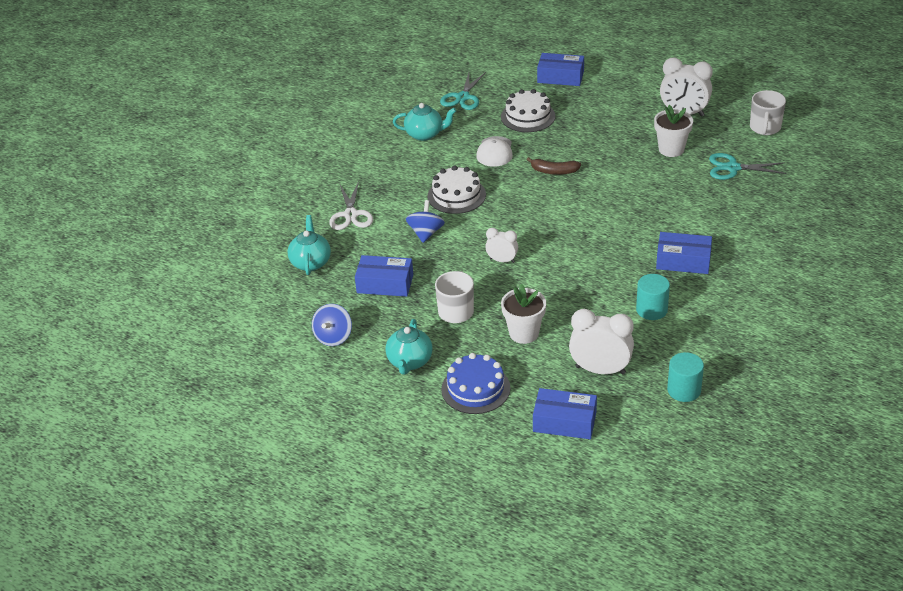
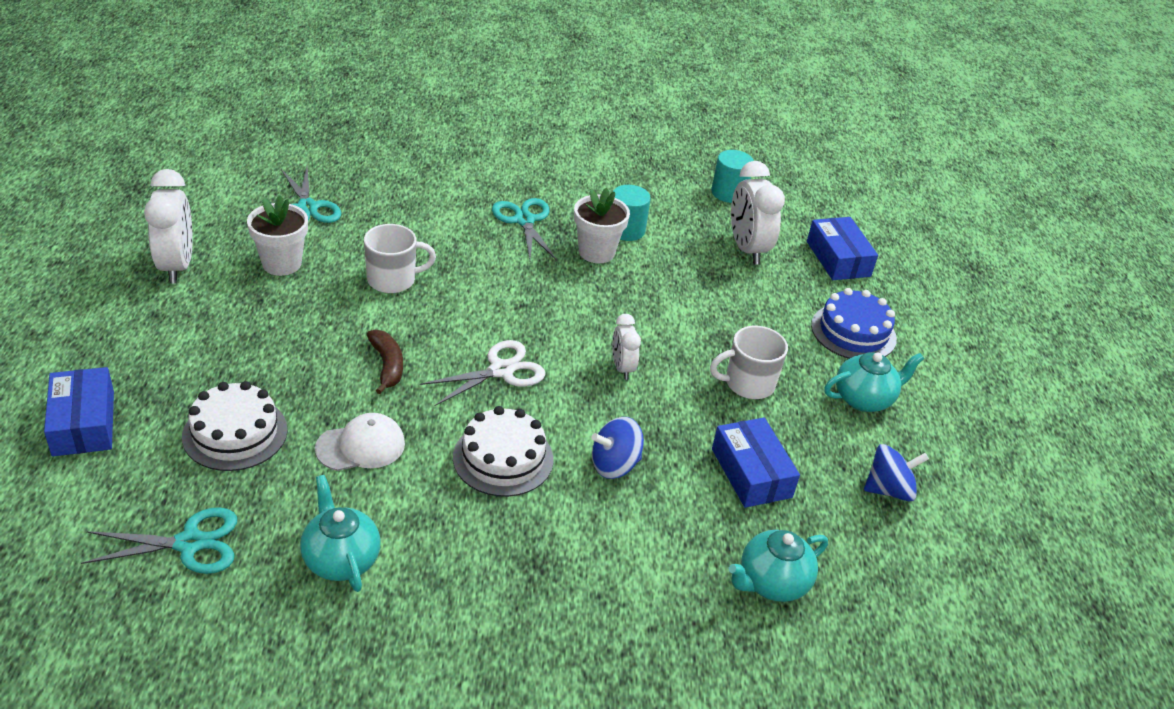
camera: 125 degrees left, 0 degrees up
(351, 215) = (627, 578): white scissors -> white scissors (501, 370)
(524, 333) = (738, 316): white flower pot -> white flower pot (596, 252)
(683, 261) = (524, 220): blue box -> turquoise scissors
(765, 128) = (197, 193): white mug -> white mug (393, 280)

